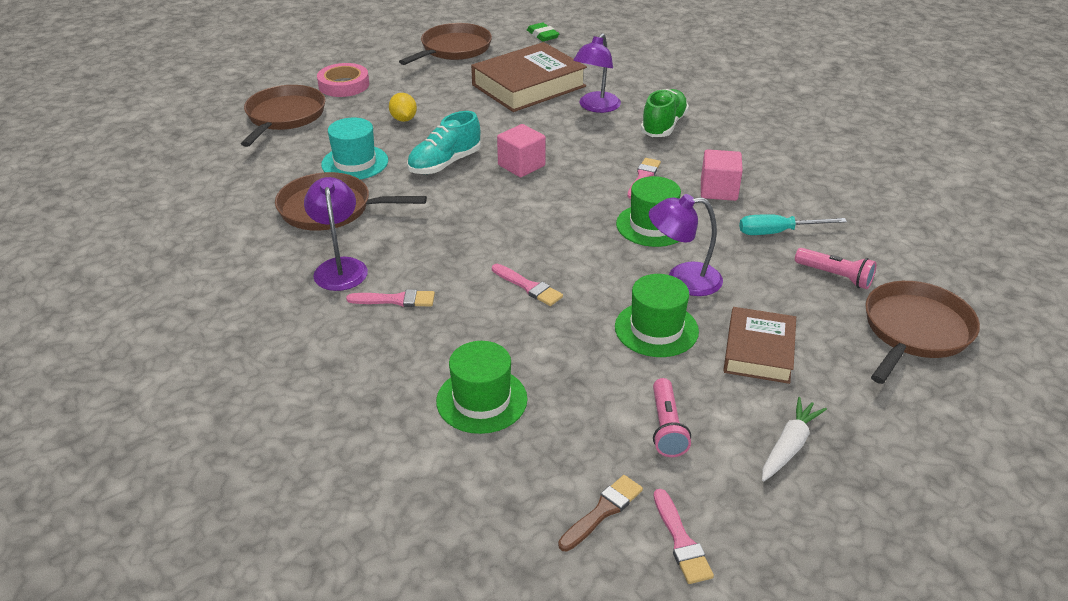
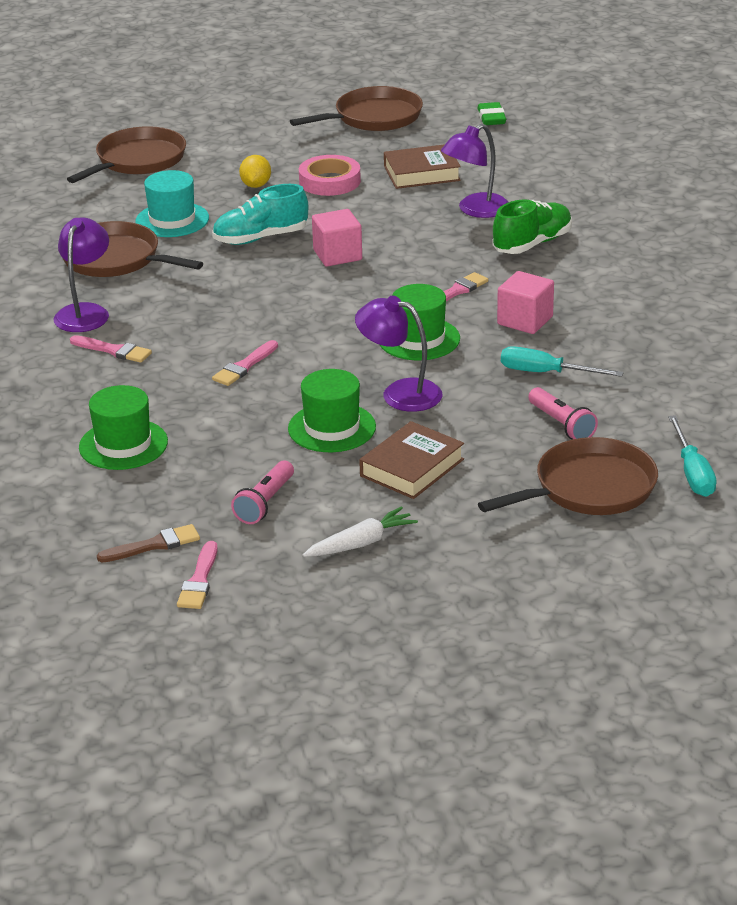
camera: 25 degrees right, 5 degrees down
(344, 85) = (222, 138): pink tape -> pink tape (329, 181)
(528, 86) = (421, 173): brown book -> brown book, size x0.60
(528, 287) = (244, 366): pink brush -> pink brush turned 60 degrees clockwise
(973, 294) = (692, 473): none -> turquoise screwdriver

